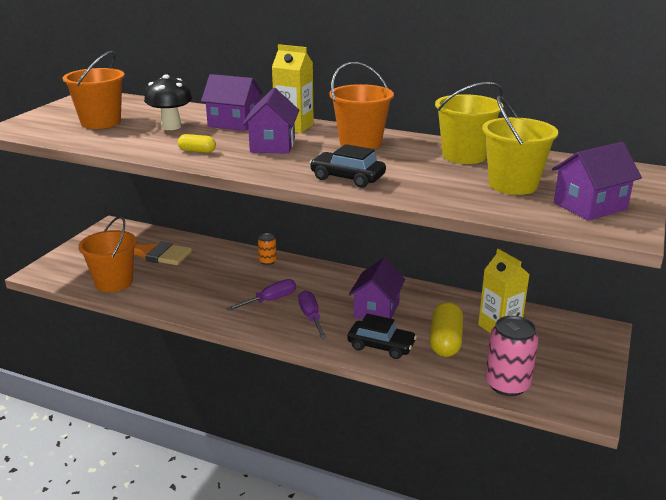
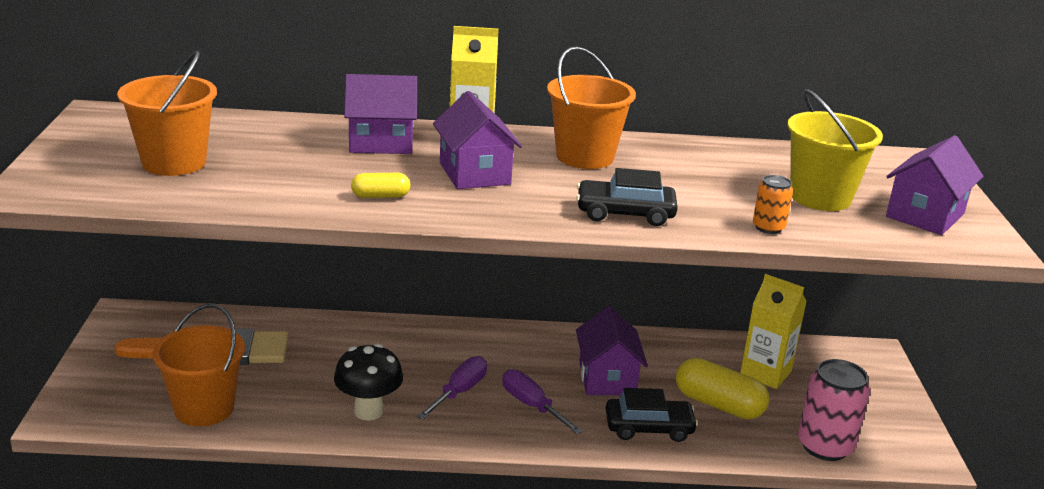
camera: 25 degrees left, 0 degrees up
(171, 127) = (294, 158): black mushroom -> black mushroom (368, 411)
(267, 261) = (410, 333): orange can -> orange can (768, 227)
(445, 341) = (718, 405): yellow capsule -> yellow capsule turned 45 degrees counterclockwise
(464, 156) = (726, 161): yellow bucket -> none

